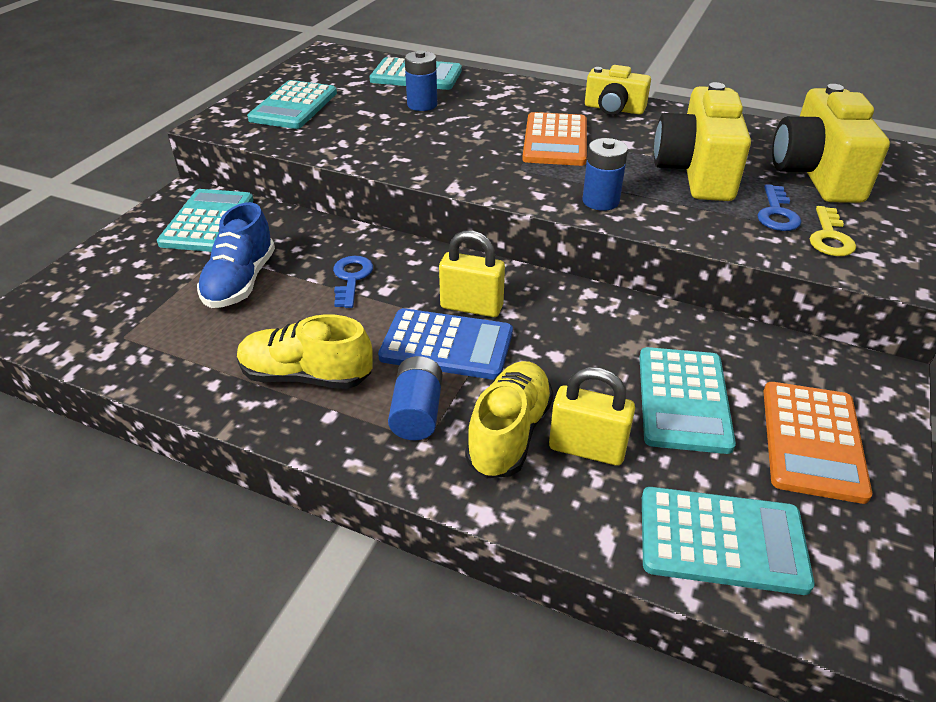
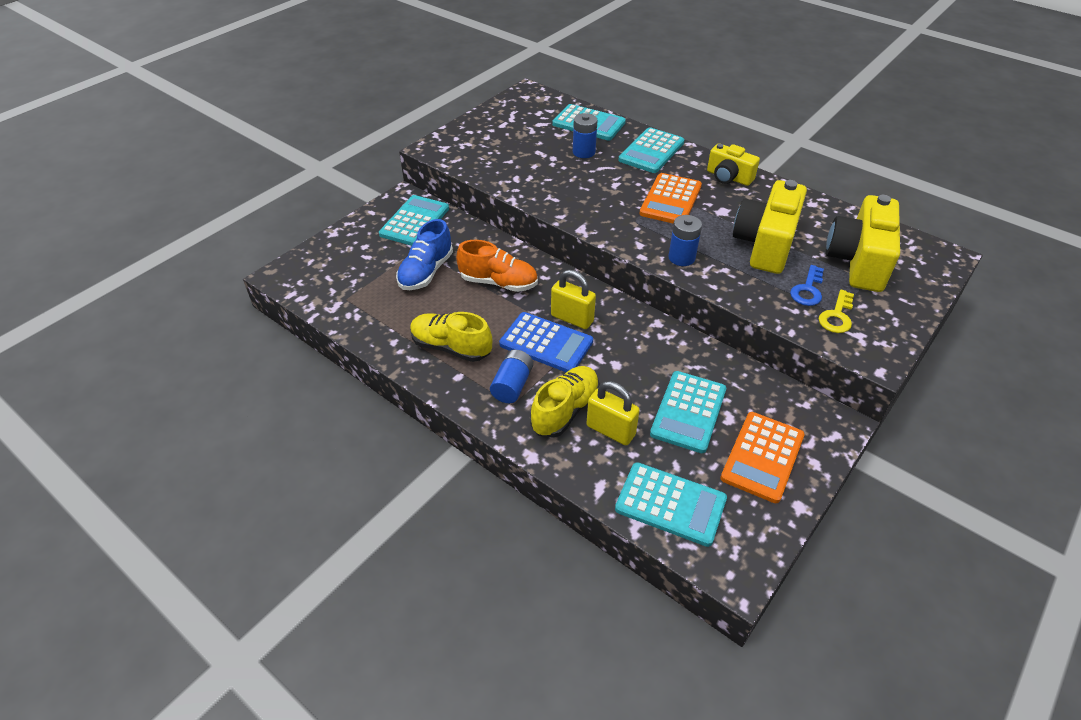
camera: 15 degrees right, 5 degrees up
(293, 106) = (490, 140): turquoise calculator -> turquoise calculator (651, 151)
(351, 278) = (498, 282): blue key -> orange shoe

